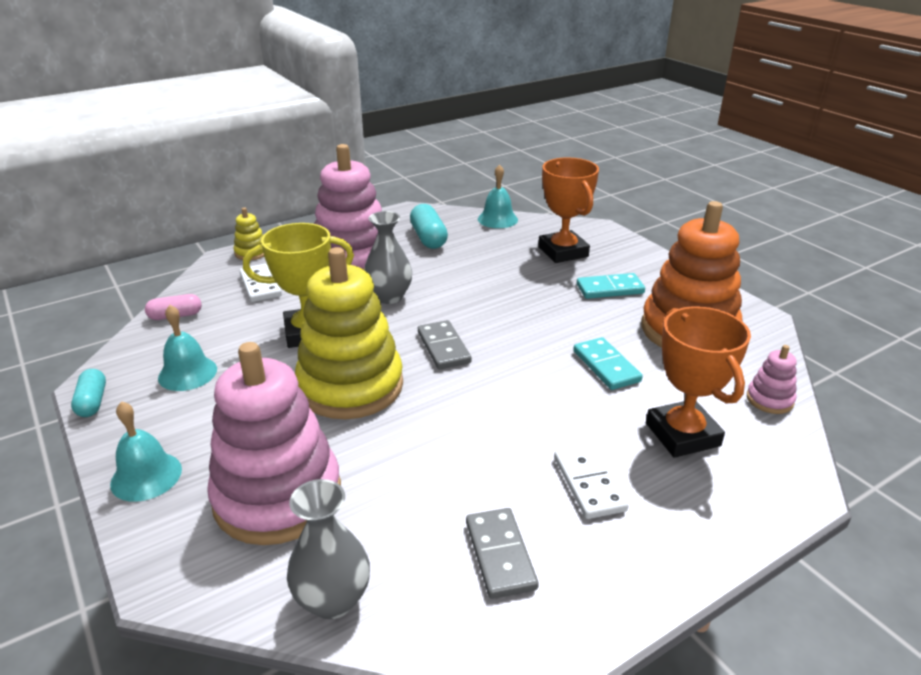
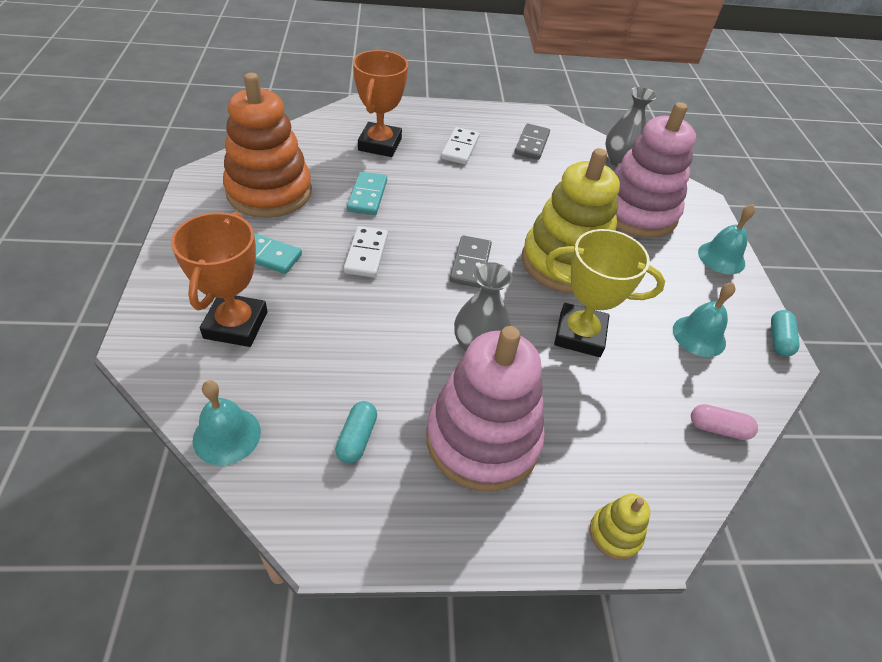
camera: 155 degrees left, 15 degrees up
(260, 285) = (614, 441): white domino -> white domino (366, 254)
(428, 238) = (357, 438): turquoise capsule -> turquoise capsule, size x0.65
(769, 400) = (301, 136): pink stacking toy -> none

